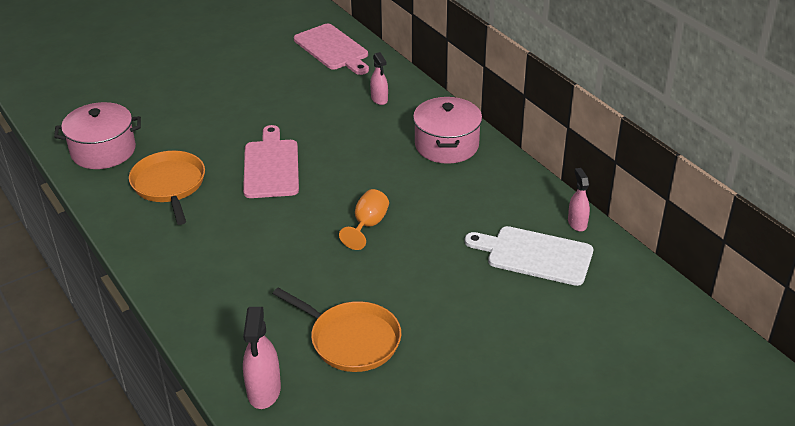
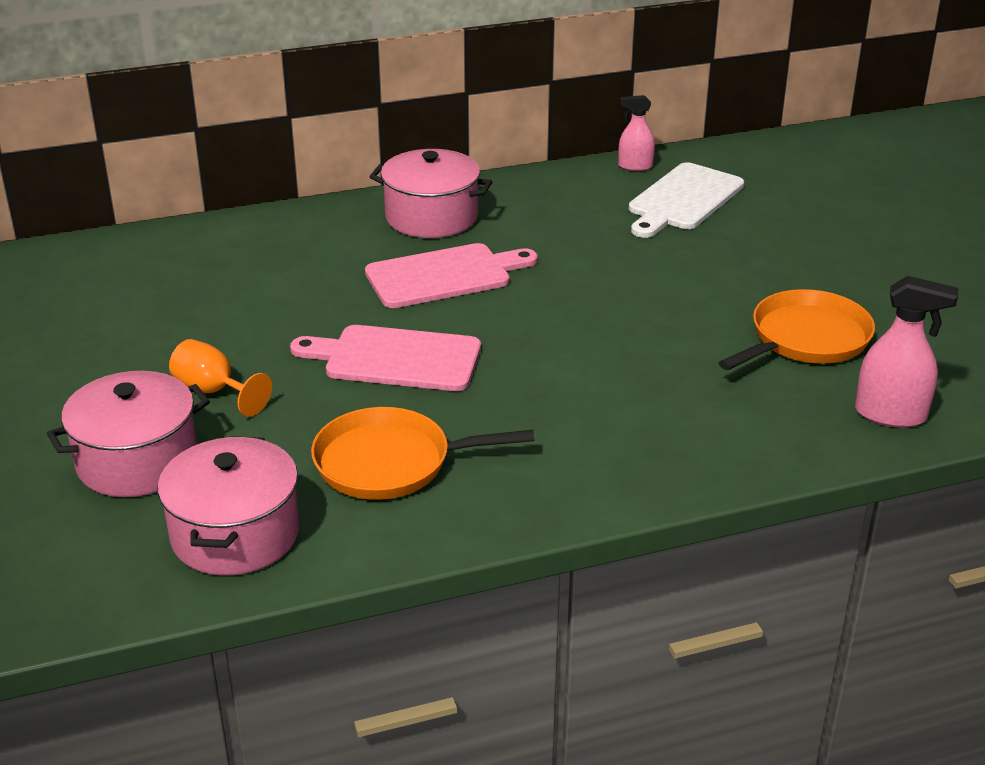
camera: 75 degrees left, 5 degrees down
(157, 108) = (137, 461): none -> pink pot
(332, 49) = (104, 267): pink cutting board -> pink cutting board (444, 276)
(368, 225) = (579, 297): orange goblet -> orange goblet (213, 391)
(379, 99) = (282, 248): pink spray bottle -> none

